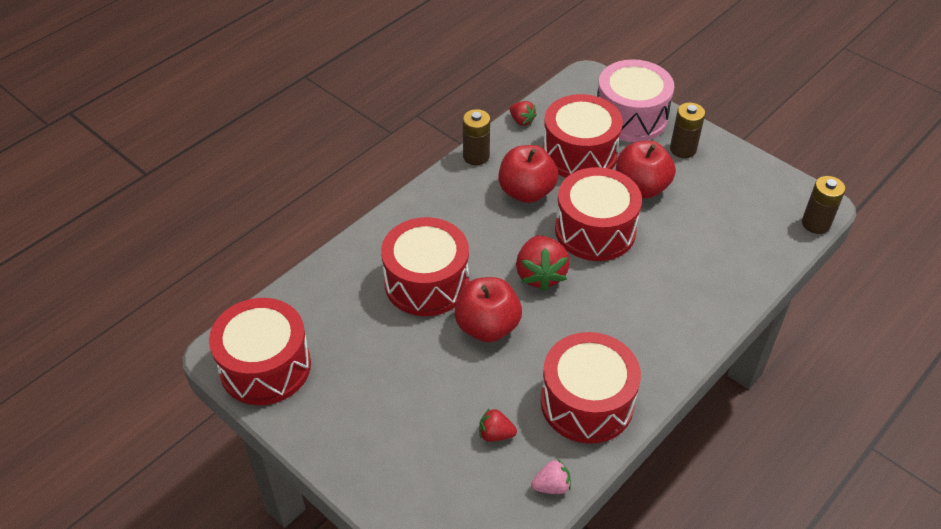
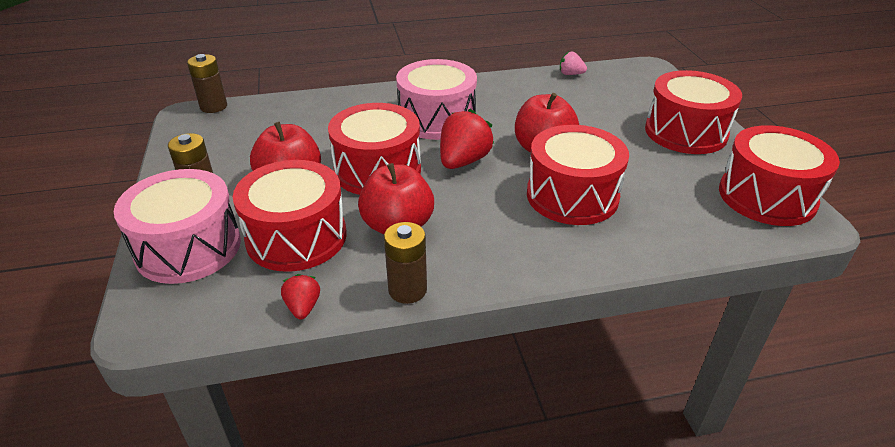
camera: 145 degrees left, 10 degrees down
(495, 434) = (588, 101): red strawberry -> none
(587, 402) = (510, 92): red drum -> red drum (685, 132)
(615, 316) = (437, 119): none -> pink drum

